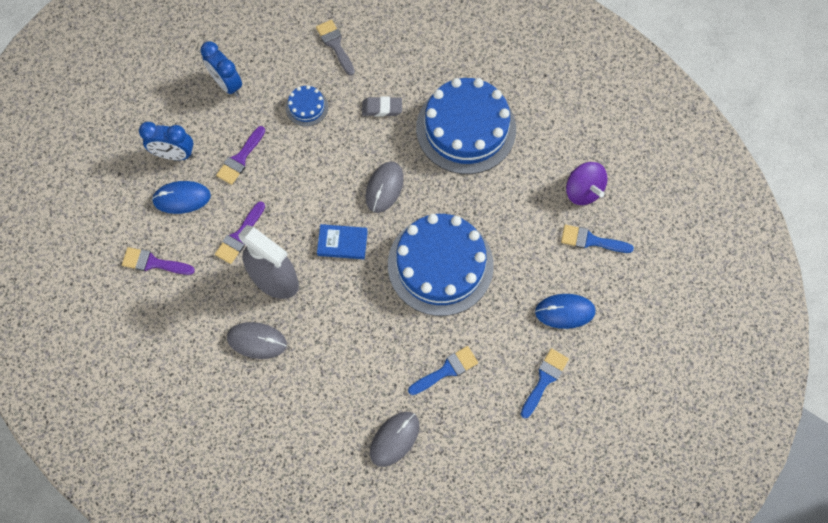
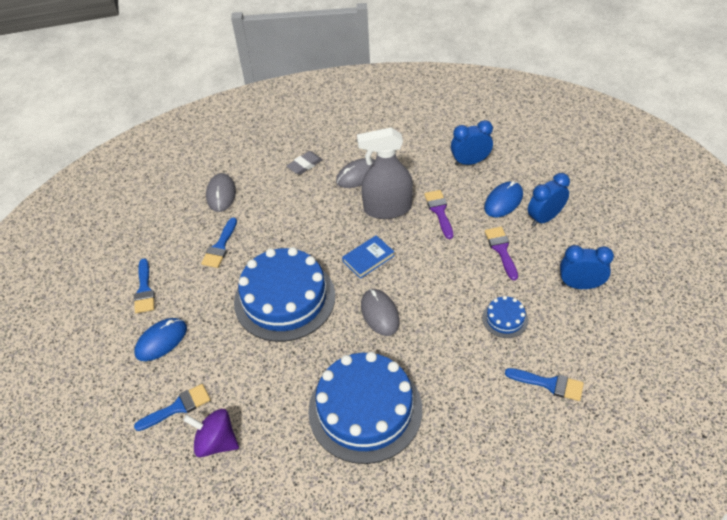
camera: 140 degrees right, 20 degrees down
(153, 263) = (470, 162): purple brush -> blue clock
(335, 45) = (549, 384): grey brush -> blue brush
(382, 108) = (449, 367): grey eraser -> grey eraser (305, 165)

